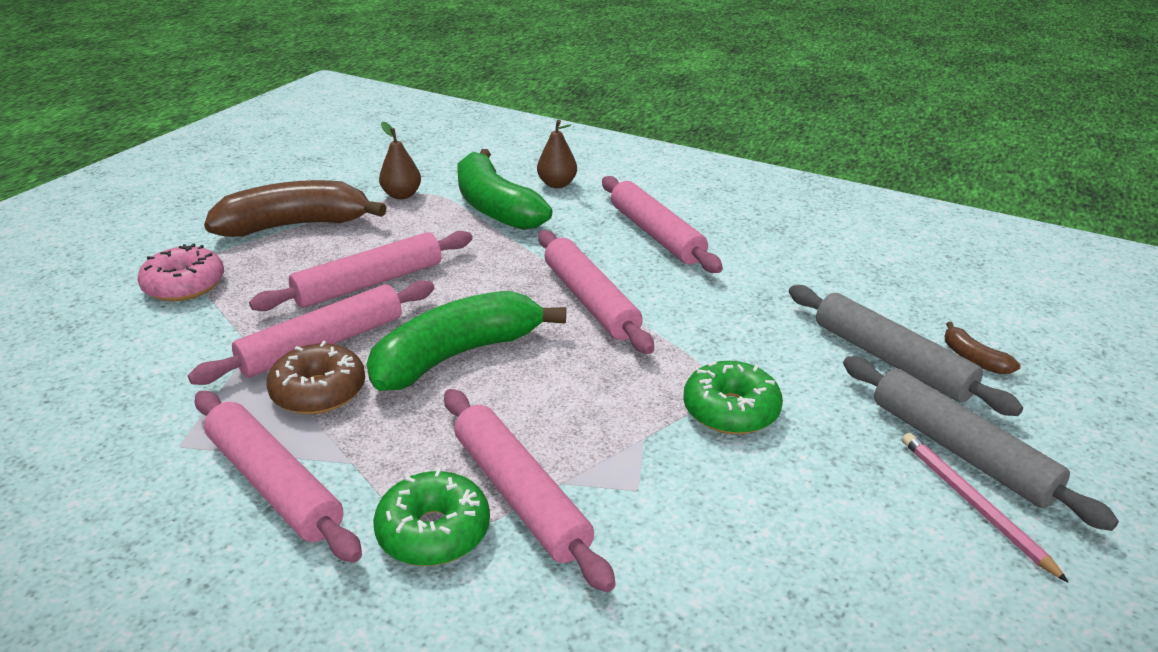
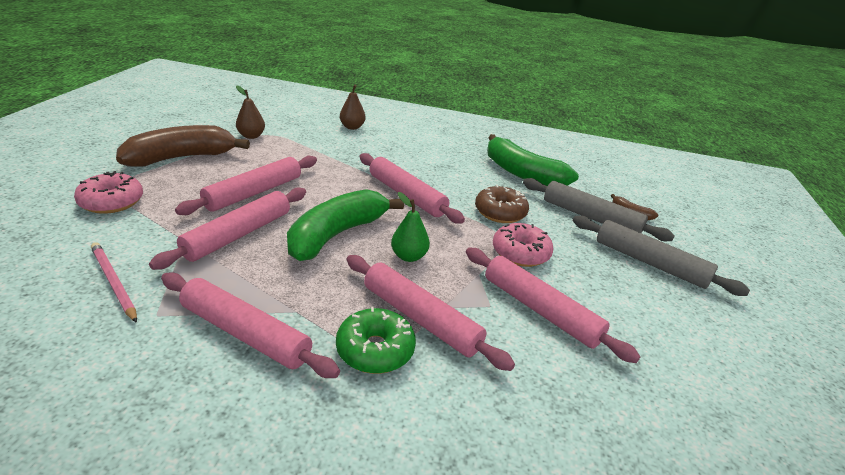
camera: 20 degrees left, 0 degrees up
(319, 392) = (250, 266): brown donut -> brown donut (500, 212)
(495, 207) = (318, 141): green banana -> green banana (522, 173)
(547, 399) = (408, 256): none -> green pear
(656, 234) = (427, 154): pink rolling pin -> pink rolling pin (540, 310)
(731, 411) = (520, 253): green donut -> pink donut
(973, 504) = (671, 291): pink pencil -> pink pencil (113, 282)

